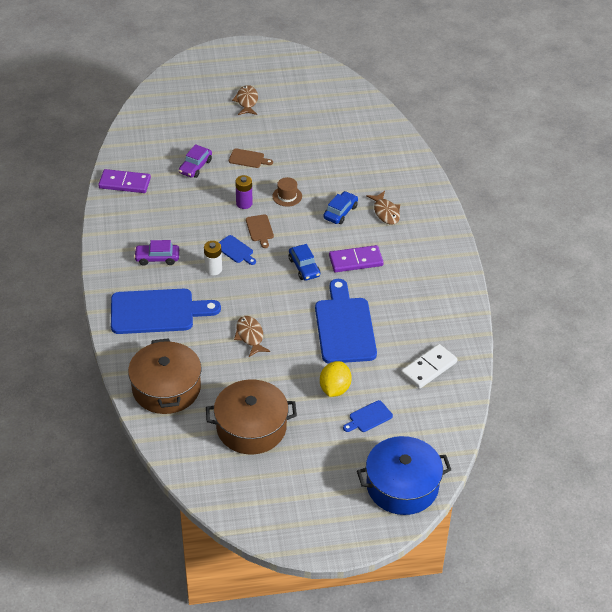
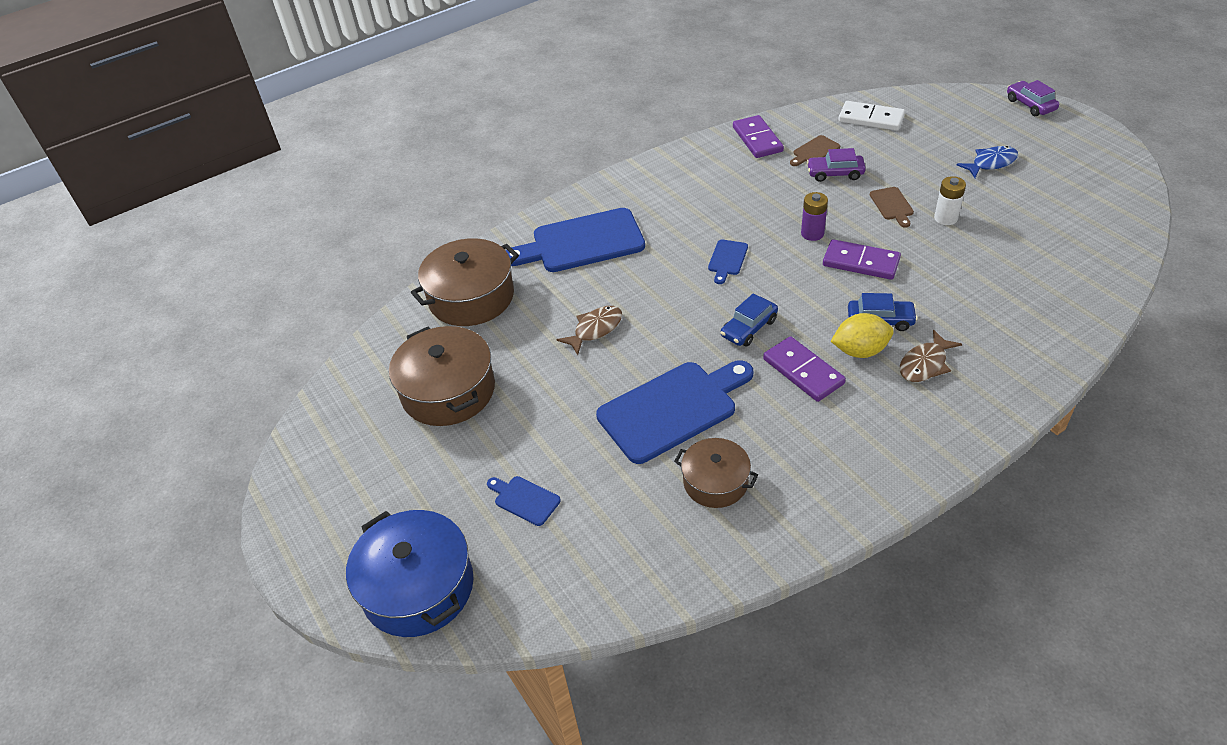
camera: 70 degrees right, 0 degrees up
(157, 258) = (663, 208): purple car -> purple car (1030, 105)
(157, 311) = (582, 242): blue cutting board -> blue cutting board turned 105 degrees clockwise
(213, 269) = (681, 255): white battery -> white battery (945, 218)
(247, 101) = (991, 163): brown fish -> blue fish
(260, 229) = (780, 264): brown cutting board -> brown cutting board (814, 151)
(287, 196) = (861, 262): brown hat -> purple domino
(335, 389) = (555, 443): yellow lemon -> yellow lemon (860, 351)
(410, 331) = (715, 482): none -> brown pot
(429, 368) = (657, 532): white domino -> white domino (871, 119)

